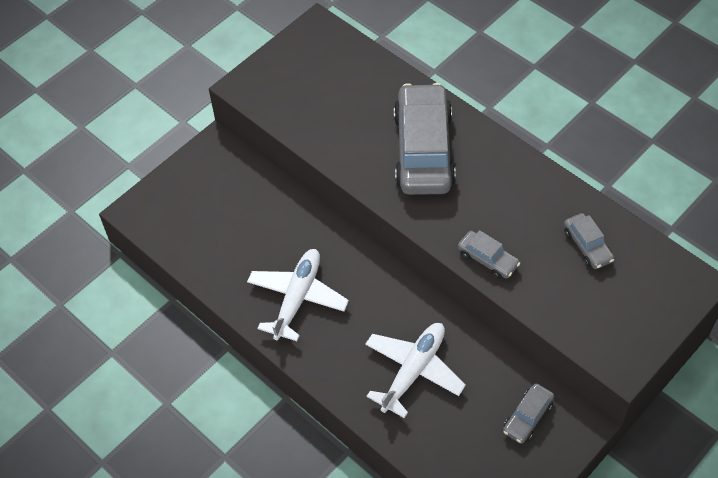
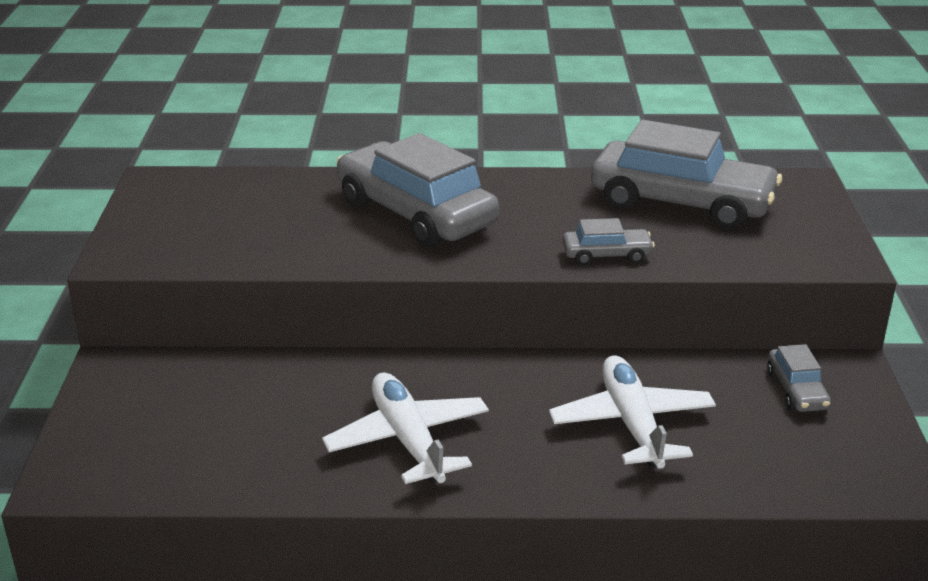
camera: 45 degrees left, 25 degrees down
(587, 246) = (681, 203): grey car -> grey car, size x2.19

